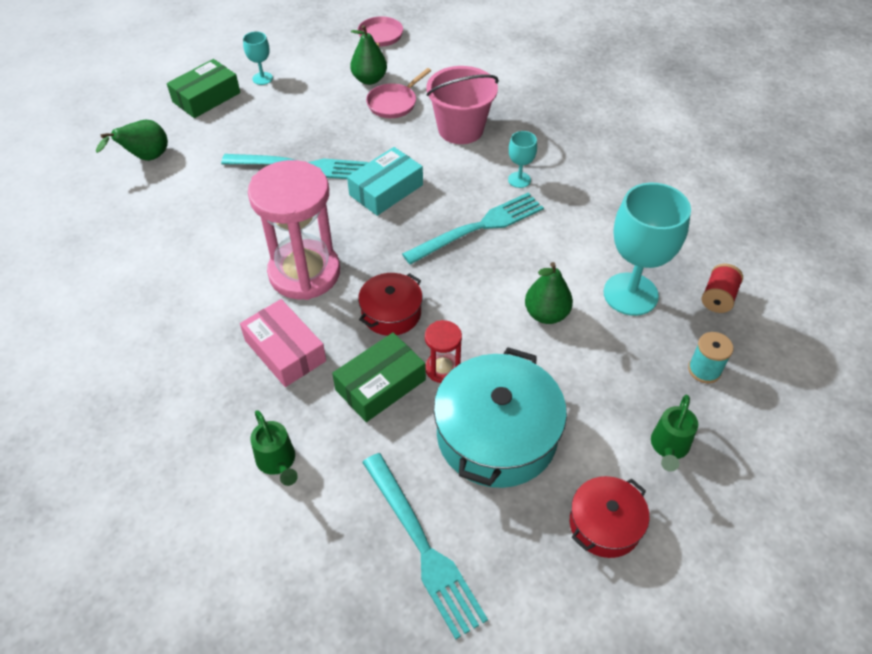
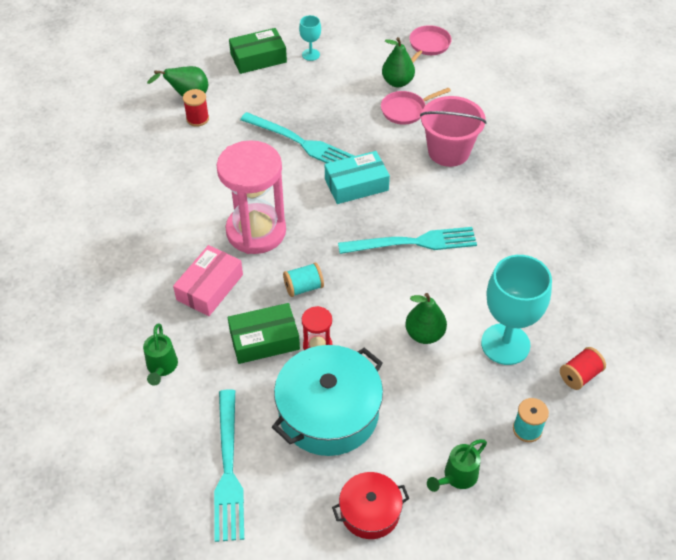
camera: 25 degrees right, 0 degrees up
(170, 177) = (197, 119): none -> red spool
(285, 351) = (210, 287): pink box -> pink box turned 45 degrees clockwise
(391, 313) = (303, 287): red pot -> turquoise spool
(519, 180) = (471, 213): turquoise goblet -> none

